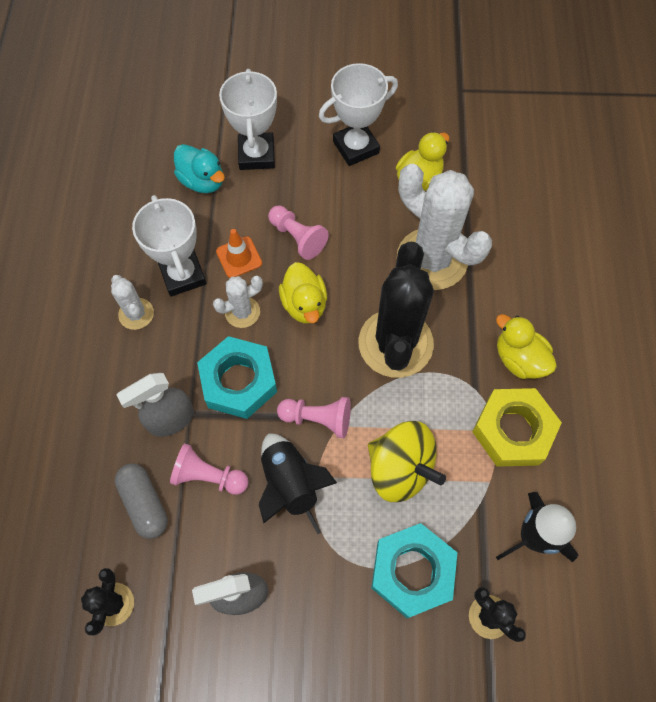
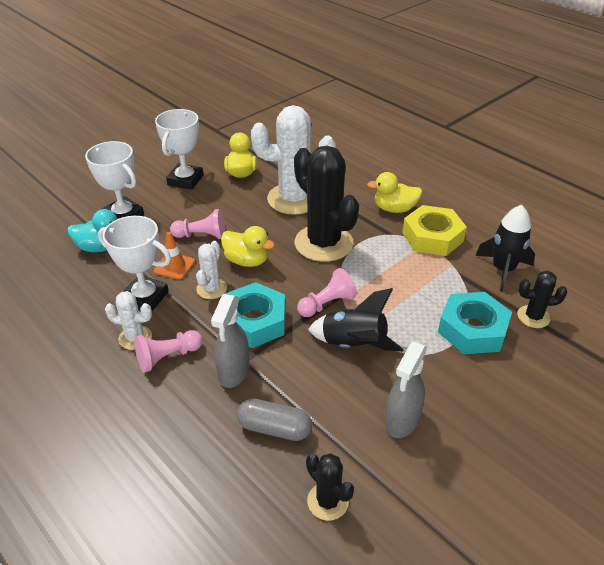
camera: 45 degrees left, 25 degrees down
(208, 476) = (298, 380): pink pawn -> pink pawn (168, 357)
(400, 469) = (402, 292): yellow spinning top -> none

